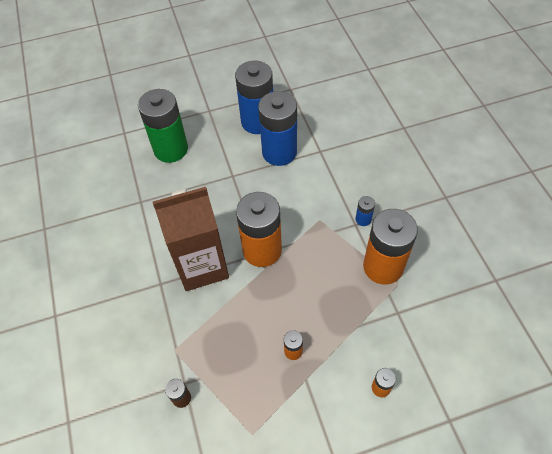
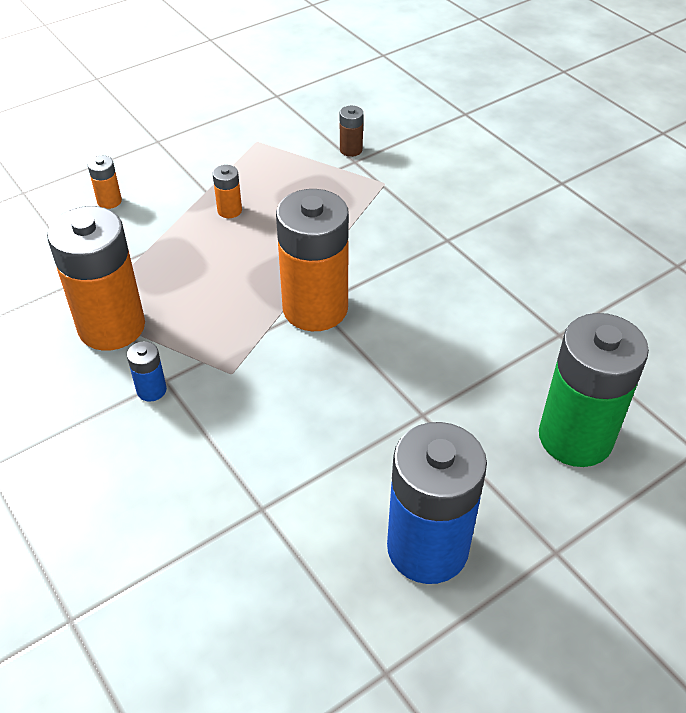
camera: 160 degrees right, 10 degrees down
(202, 266) = (399, 270): brown carton -> none
(279, 152) = (349, 483): blue battery -> none

